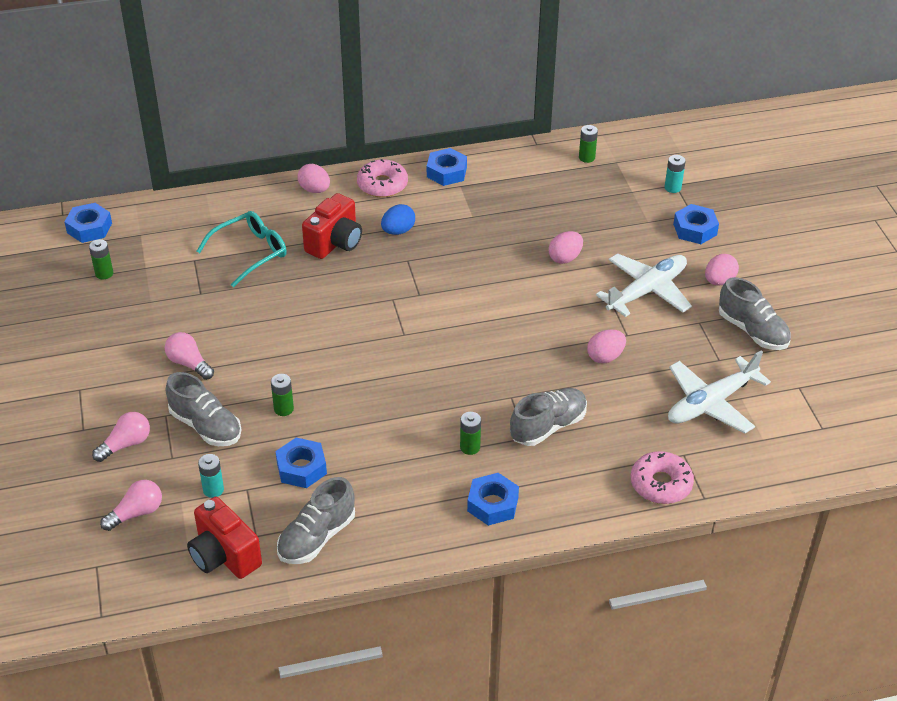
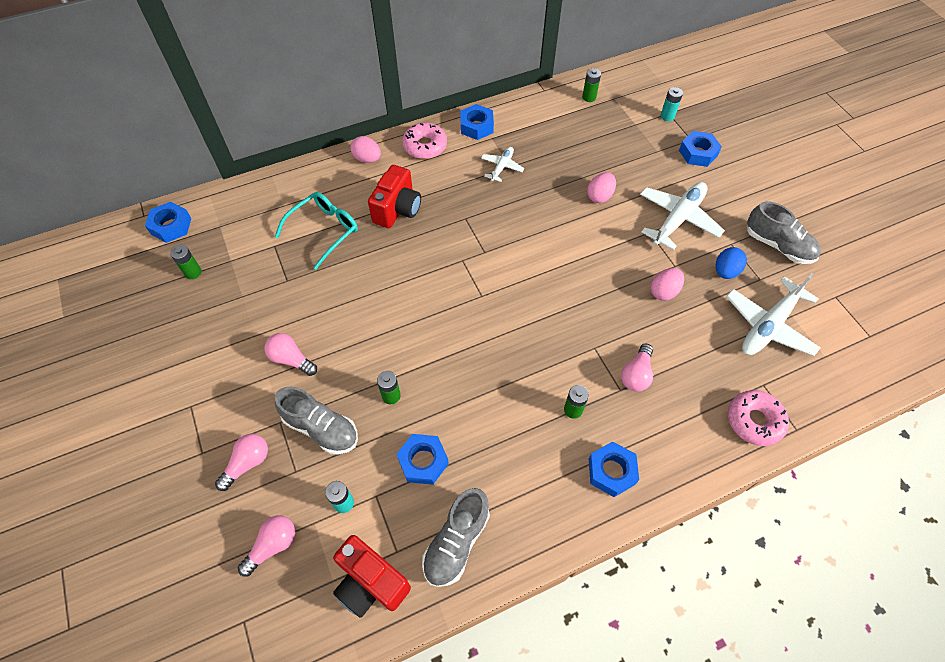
camera: 10 degrees left, 15 degrees up
(398, 231) = (450, 190): blue egg -> blue egg (725, 271)
(463, 216) = (502, 167): none -> white plane
(548, 426) = (636, 374): grey shoe -> pink light bulb
(719, 281) = (734, 200): pink egg -> none

